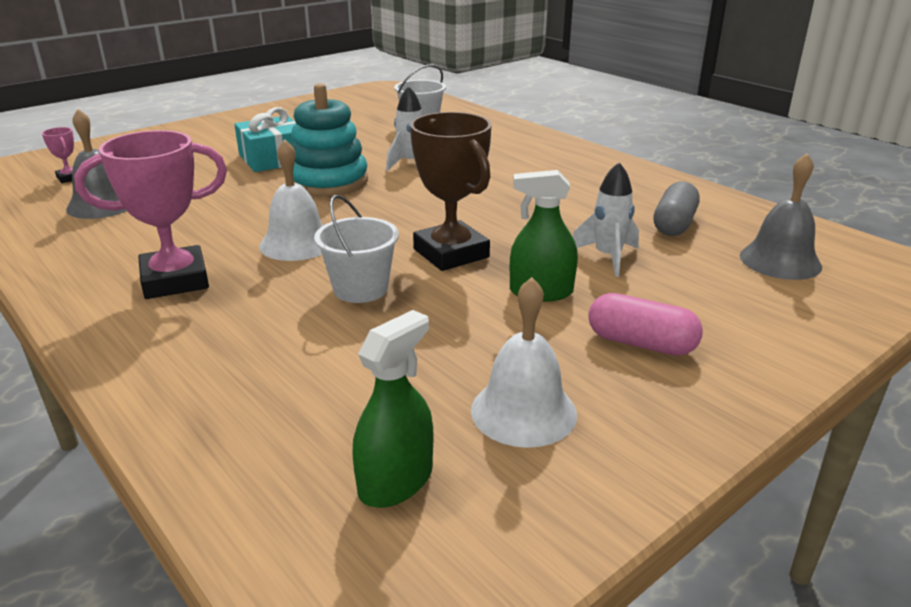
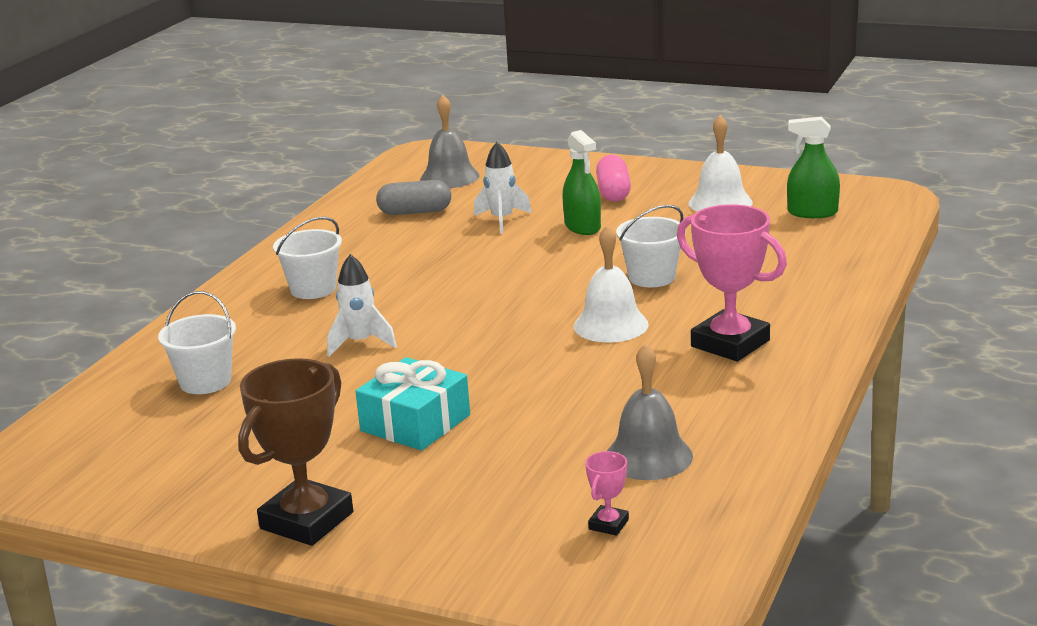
camera: 115 degrees left, 5 degrees down
(328, 182) = (457, 364): turquoise stacking toy -> none
(451, 253) = (557, 266): brown trophy -> brown trophy (306, 520)
(529, 164) = (313, 289): none -> white bucket

